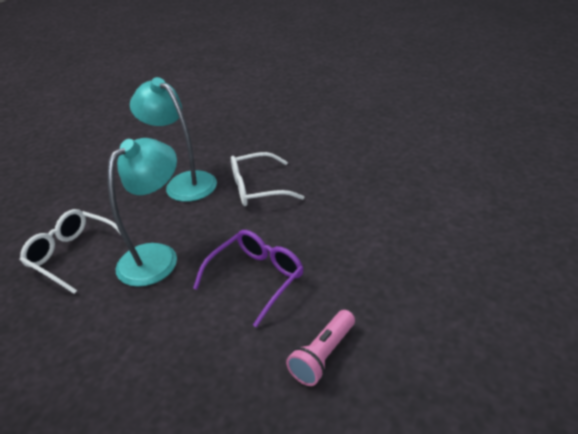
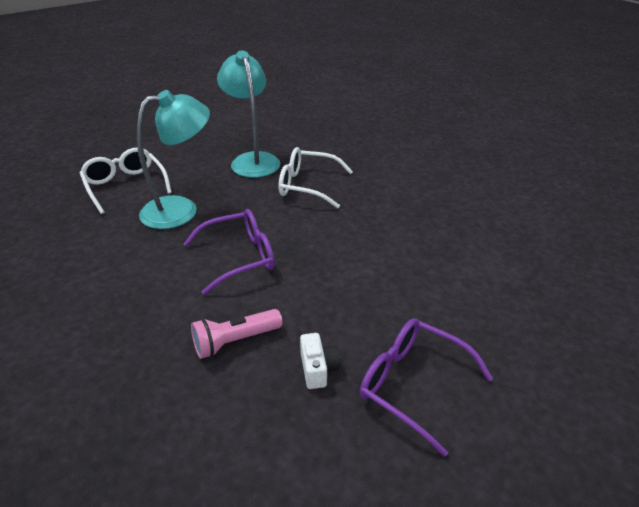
camera: 25 degrees right, 0 degrees up
(411, 345) = (318, 369): none -> white camera
(489, 321) = (412, 384): none -> purple glasses

